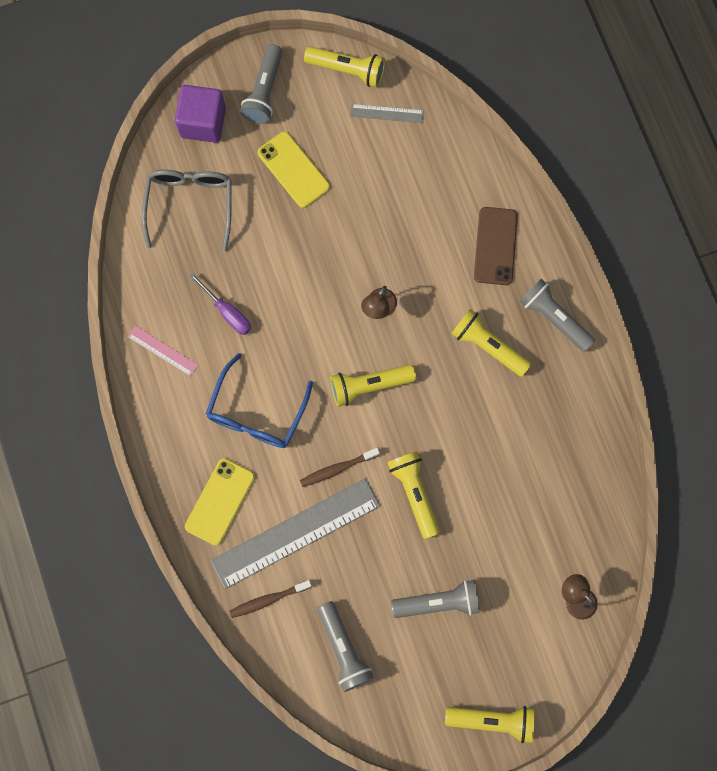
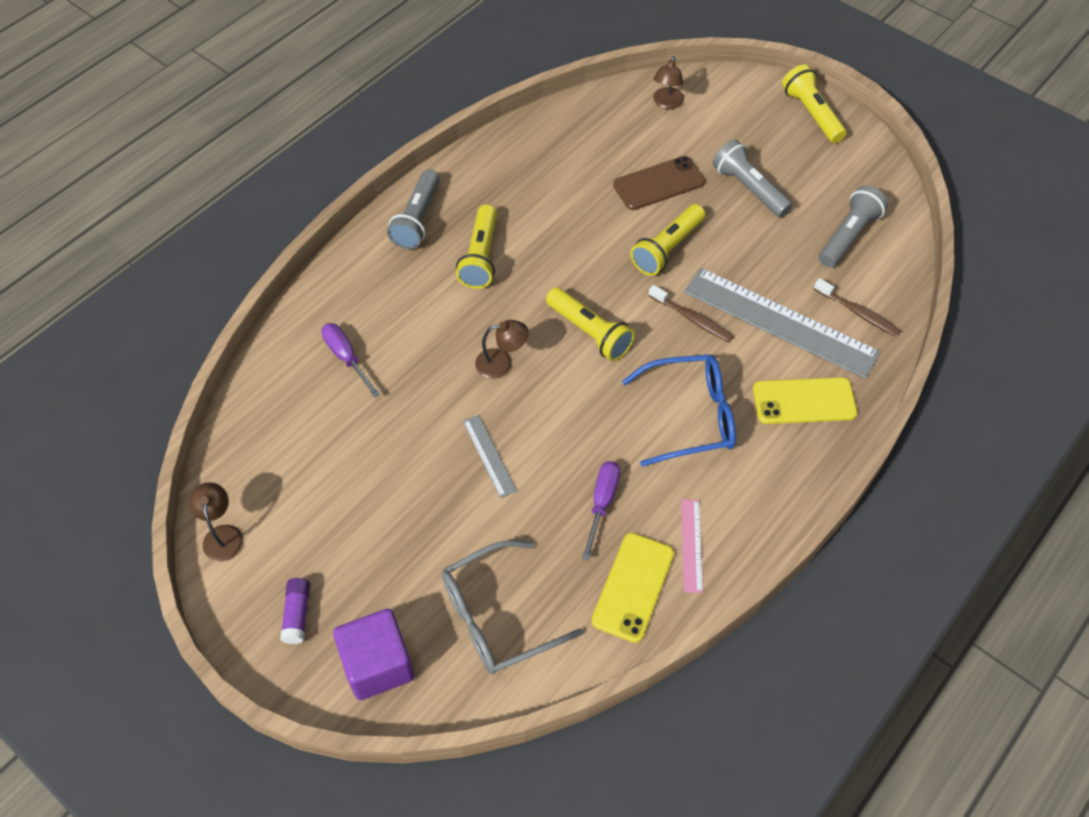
camera: 120 degrees left, 20 degrees down
(264, 91) = (297, 614): grey flashlight -> purple glue stick
(293, 170) = (386, 526): yellow phone -> yellow phone (633, 587)
(347, 70) = (222, 535): yellow flashlight -> brown lamp
(387, 113) = (261, 466): grey ruler -> grey ruler (489, 455)
(446, 205) = (346, 358): none -> purple screwdriver
(495, 246) = (368, 296): brown phone -> brown phone (658, 183)

